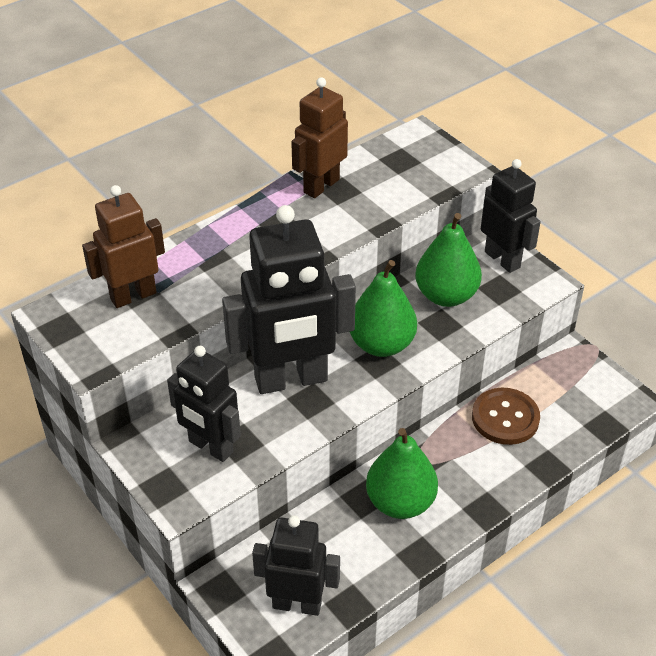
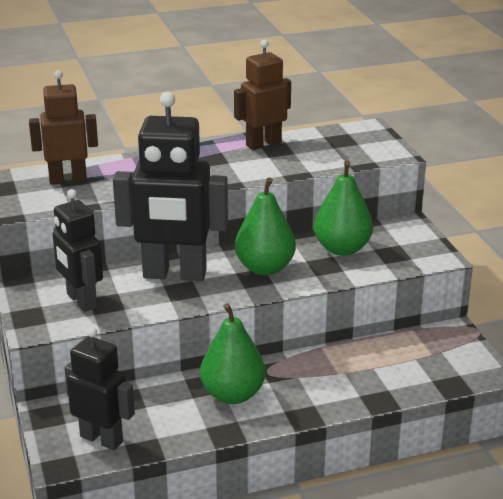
camera: 20 degrees right, 15 degrees down
(502, 259) = (408, 235): black robot -> none
(505, 418) = (362, 360): brown button -> none

